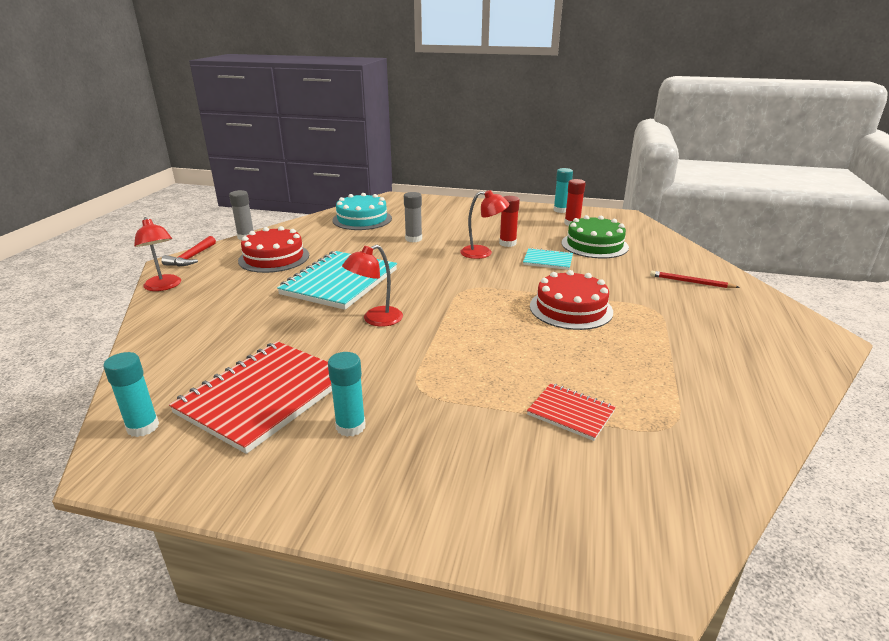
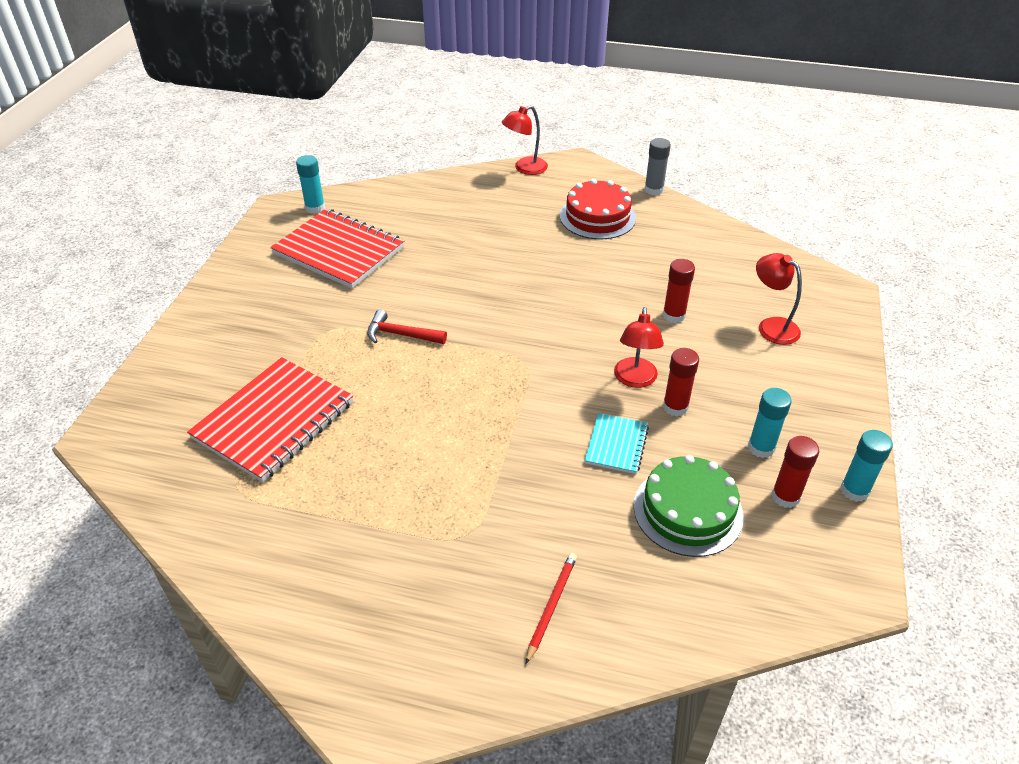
camera: 90 degrees right, 15 degrees up
(191, 258) = (591, 168): red hammer -> red hammer (401, 334)
(340, 282) = (538, 267): turquoise notebook -> none
(350, 426) = (290, 296): turquoise glue stick -> turquoise glue stick (761, 448)
(362, 219) = (736, 267): turquoise cake -> none
(375, 320) = (453, 297): red lamp -> red lamp (771, 326)
(413, 239) = (674, 315): grey glue stick -> red glue stick
(571, 309) = (470, 449): red cake -> none
(571, 413) = (274, 420): red notebook -> red notebook, size x2.00

